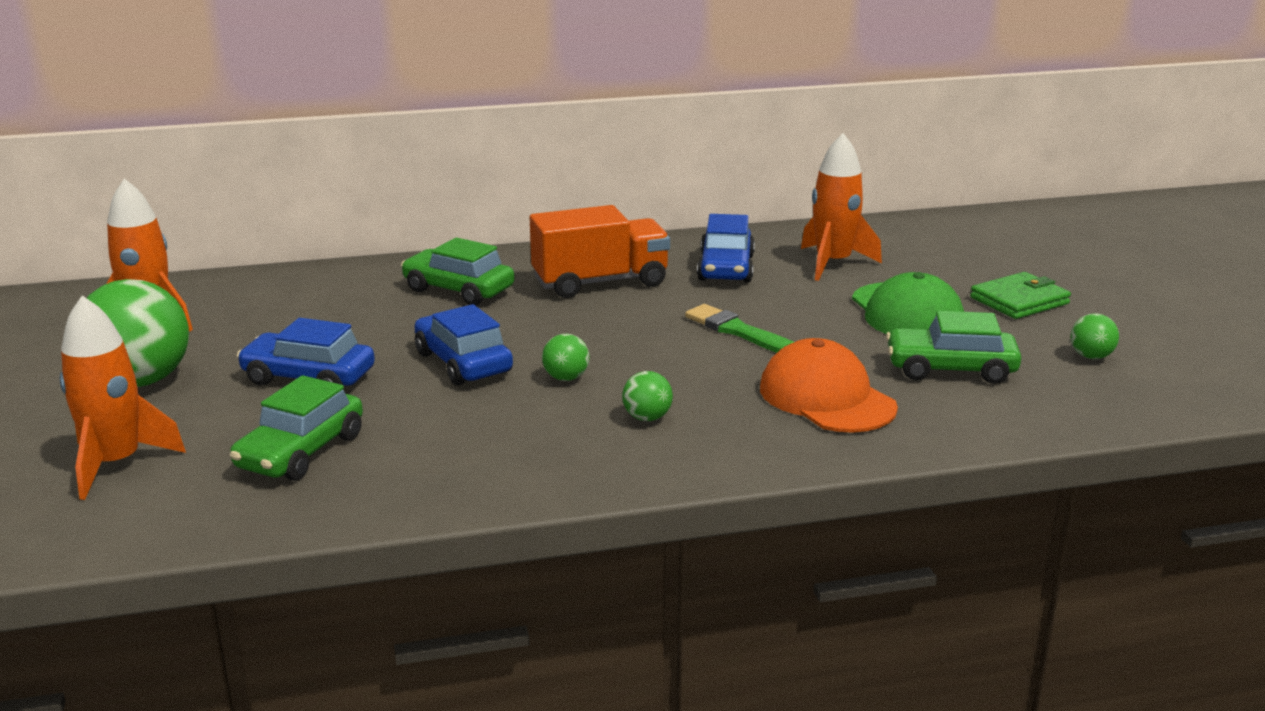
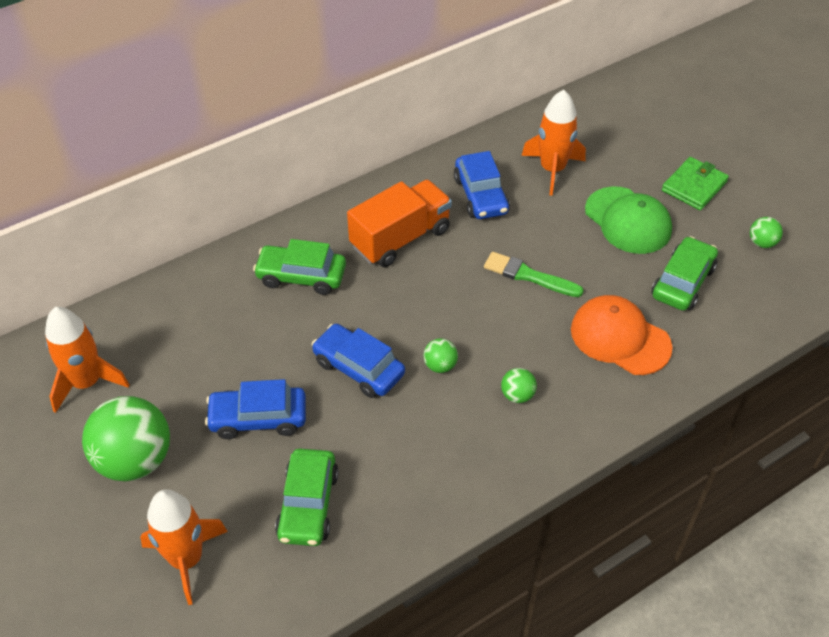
camera: 20 degrees left, 25 degrees up
(950, 369) = (682, 282): green car -> green car turned 135 degrees clockwise

